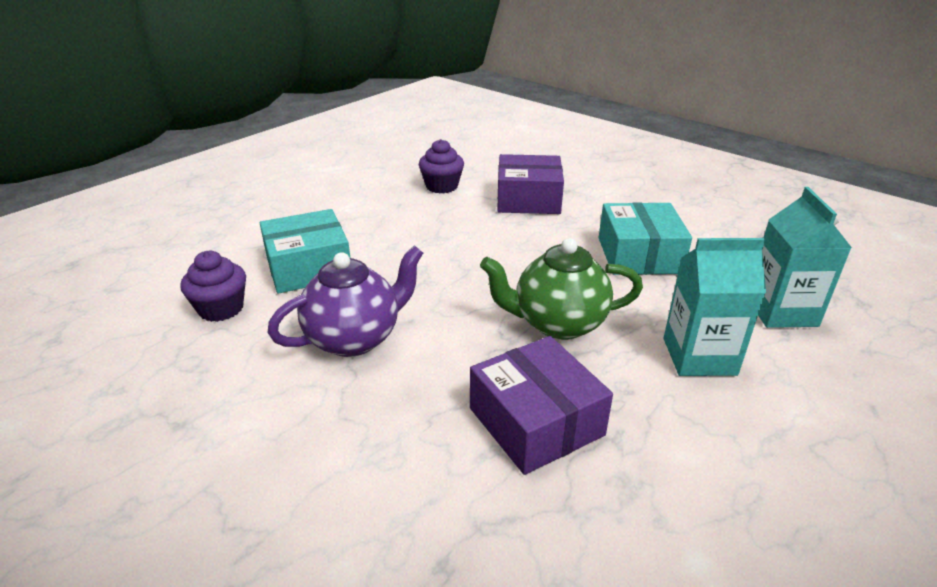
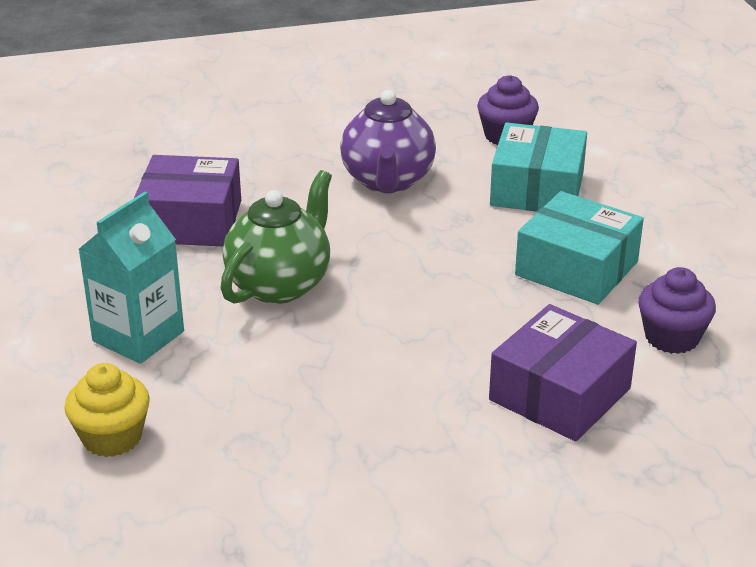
camera: 125 degrees right, 0 degrees up
(639, 255) = (324, 406): turquoise box -> turquoise box (576, 268)
(781, 311) = (112, 437): turquoise carton -> yellow cupcake

